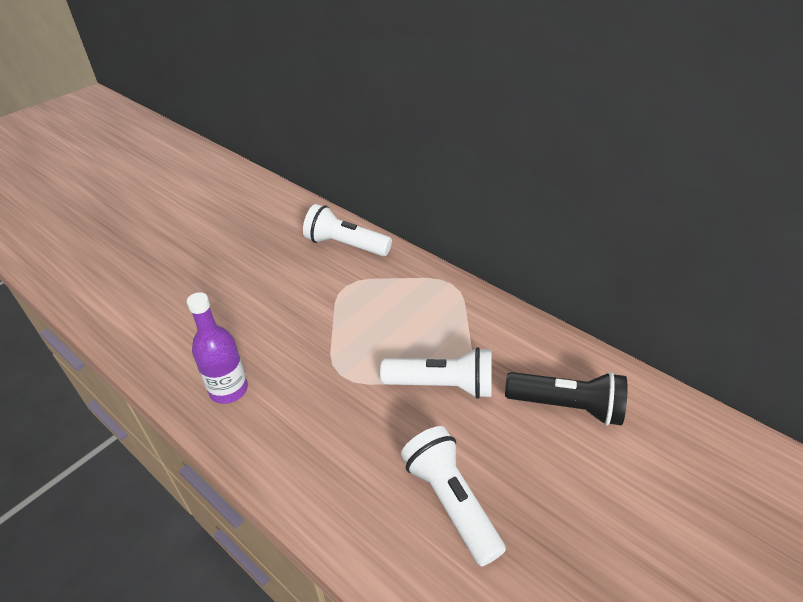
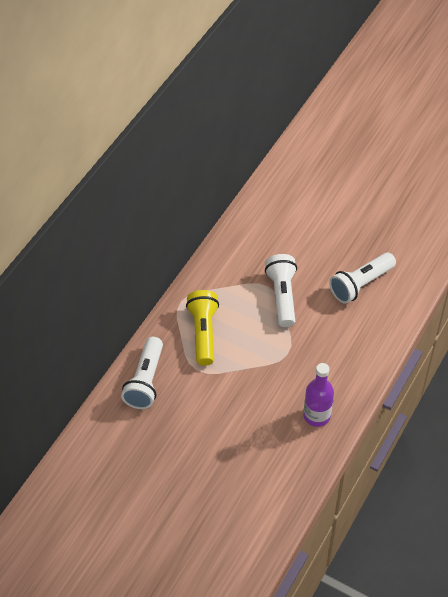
camera: 100 degrees left, 10 degrees up
(397, 296) = (203, 333): none -> yellow flashlight
(566, 406) = (282, 233): black flashlight -> none

